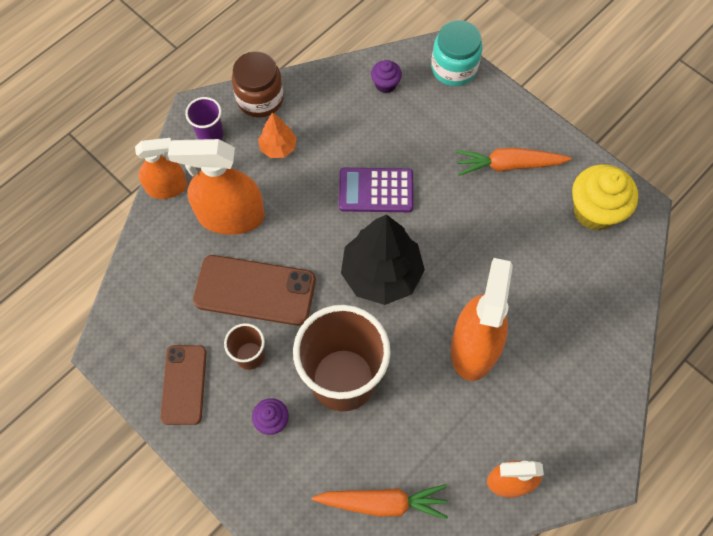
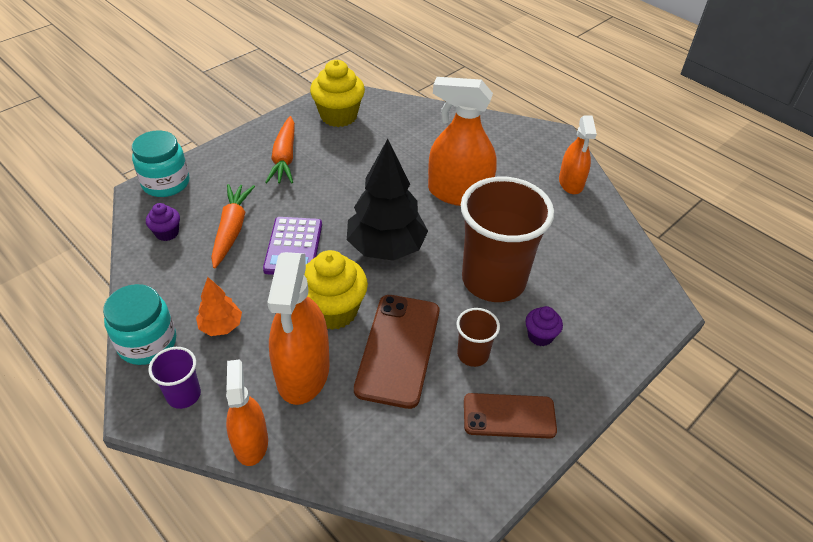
camera: 90 degrees left, 20 degrees down
(260, 99) = (147, 343): brown jar -> turquoise jar
(297, 233) = (333, 311): none -> yellow cupcake
(383, 502) = (603, 258): orange carrot -> orange carrot (232, 229)

